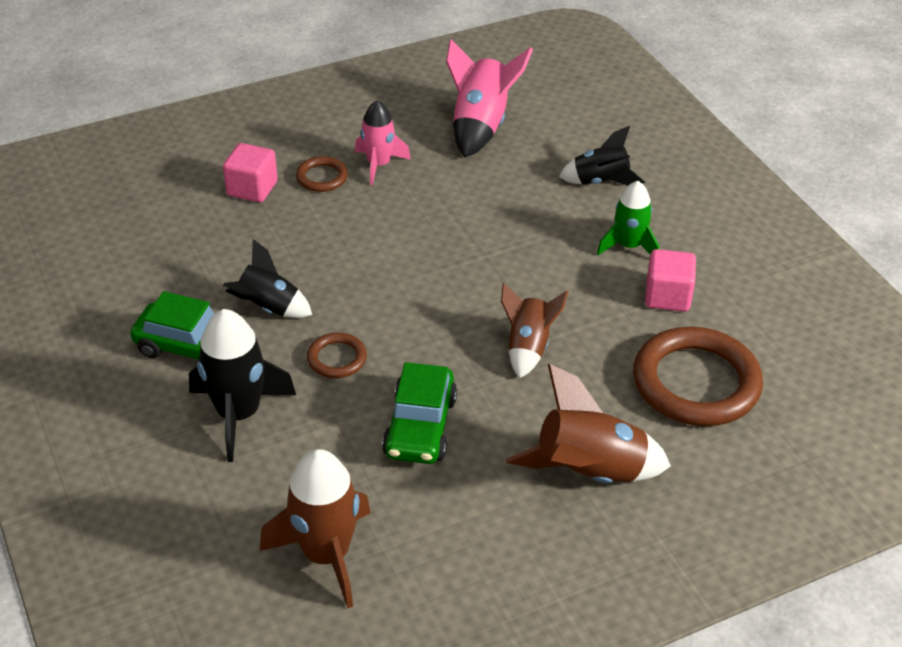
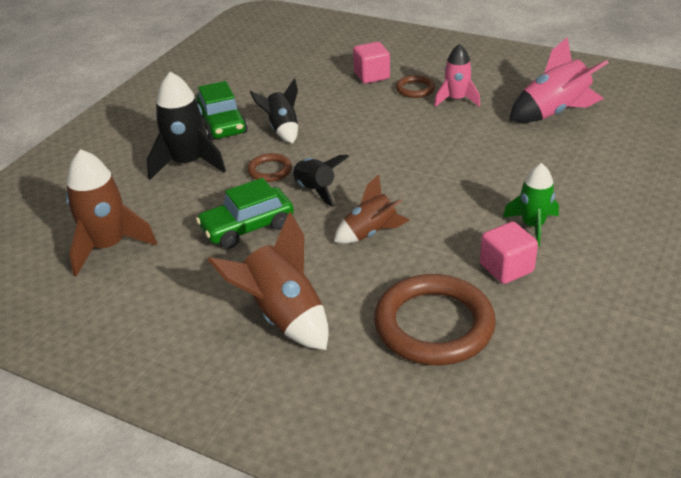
camera: 55 degrees right, 5 degrees down
(600, 181) = (580, 182): black rocket -> black rocket (315, 190)

